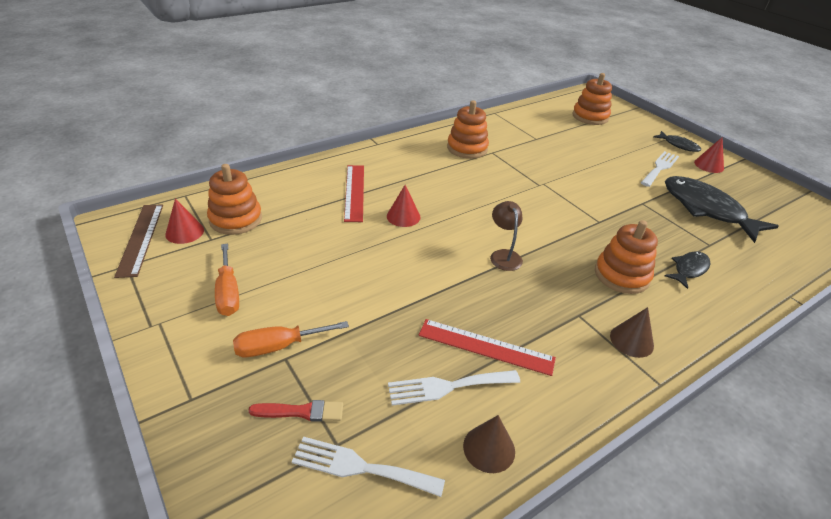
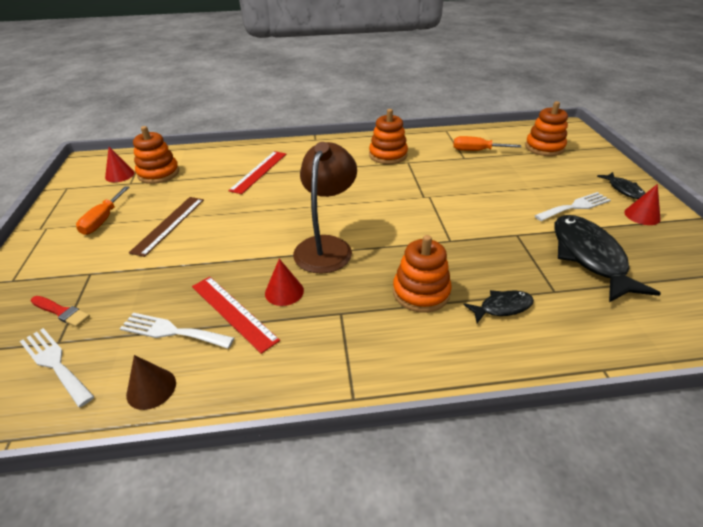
camera: 30 degrees right, 0 degrees up
(141, 238) = (91, 173): brown ruler -> brown ruler (169, 225)
(278, 346) = (94, 264): orange screwdriver -> orange screwdriver (476, 151)
(403, 216) = (276, 197): red cone -> red cone (284, 291)
(503, 255) = (326, 246): brown lamp -> brown lamp, size x1.88
(631, 340) = (367, 351): brown cone -> none

